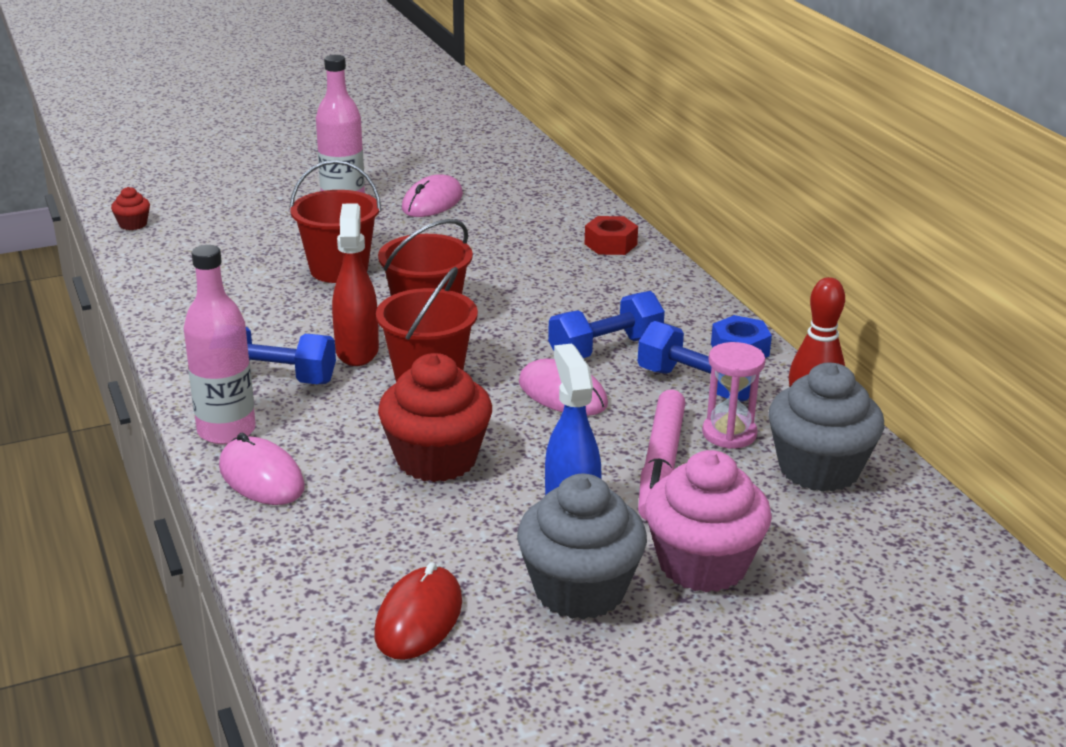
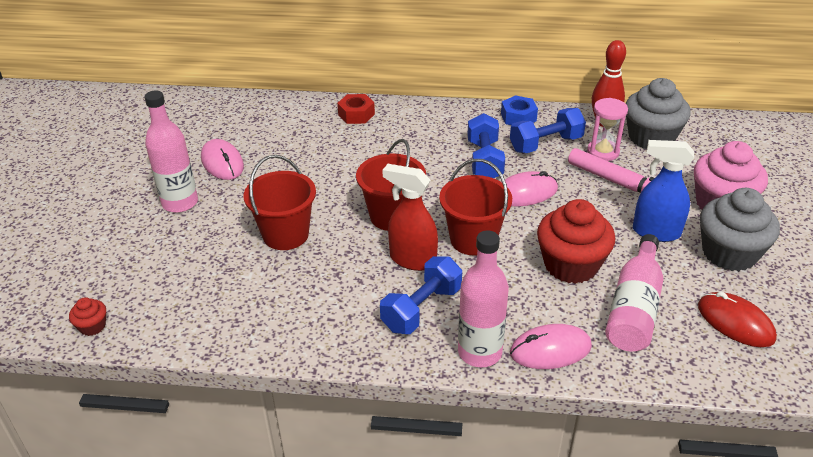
camera: 60 degrees left, 10 degrees up
(386, 525) = (634, 308): none -> pink bottle

